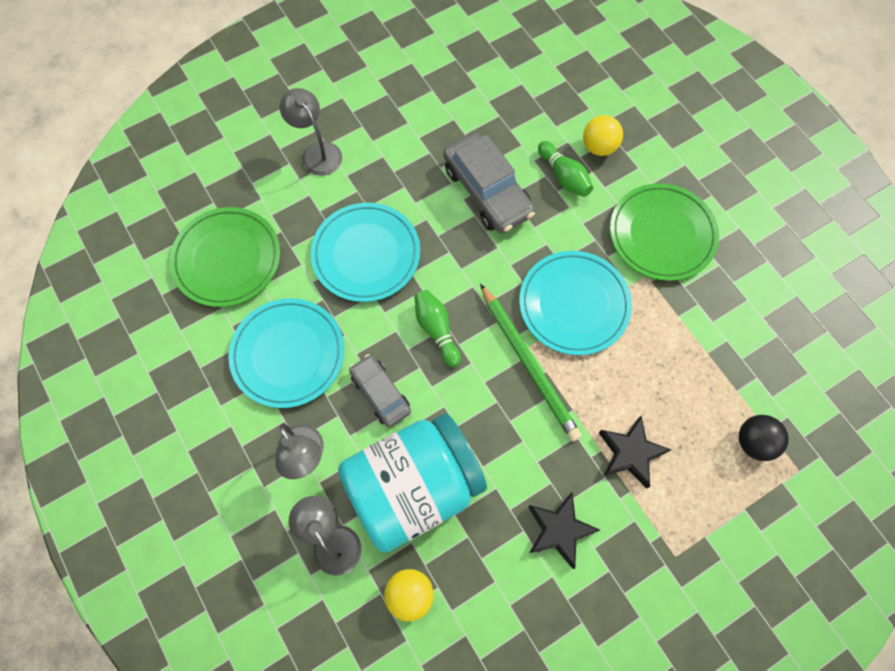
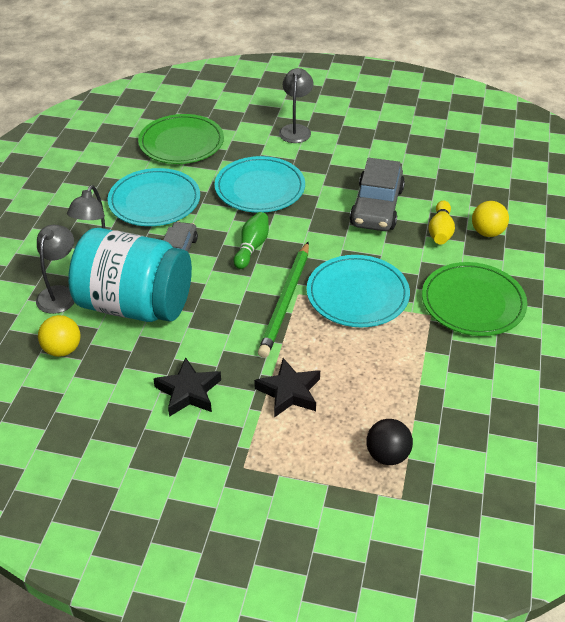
camera: 45 degrees right, 25 degrees down
(564, 176) = (440, 231): green bowling pin -> yellow bowling pin

